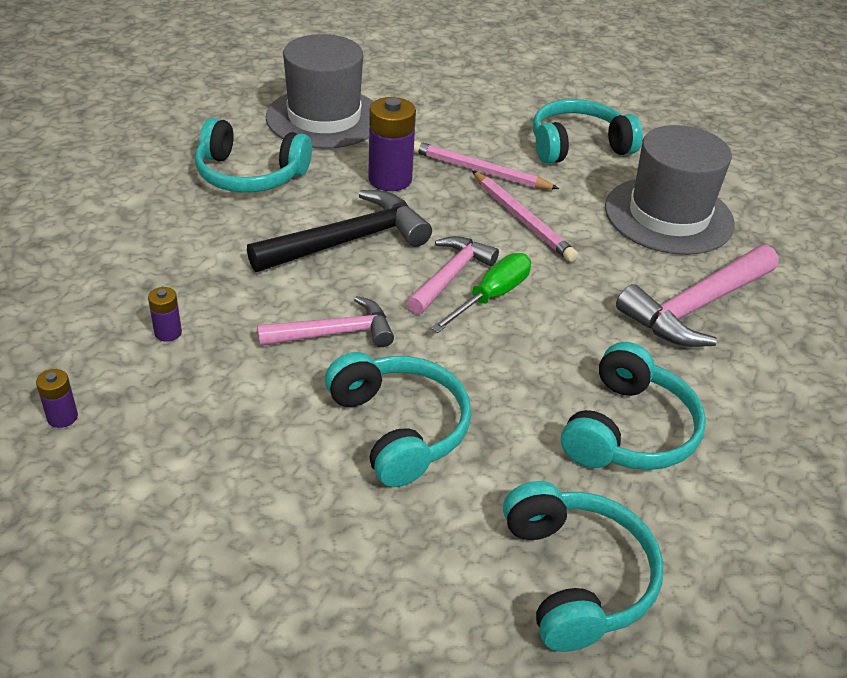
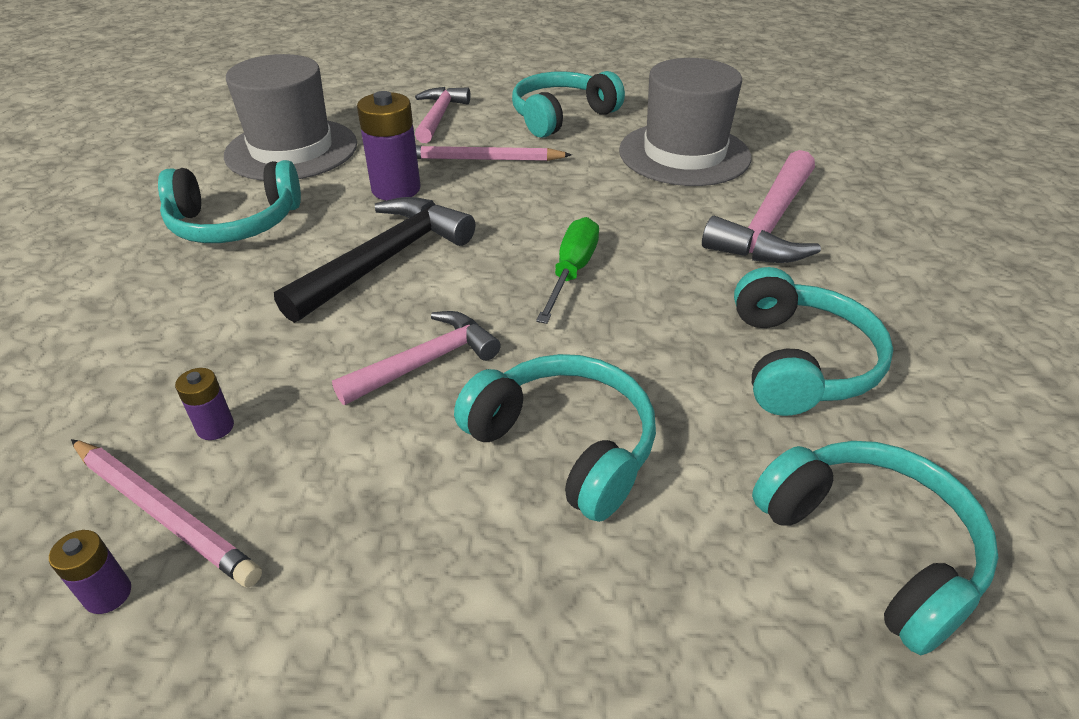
camera: 20 degrees left, 0 degrees up
(450, 276) = (517, 264): pink hammer -> pink hammer (439, 116)
(522, 219) = (553, 192): pink pencil -> pink pencil (163, 514)

